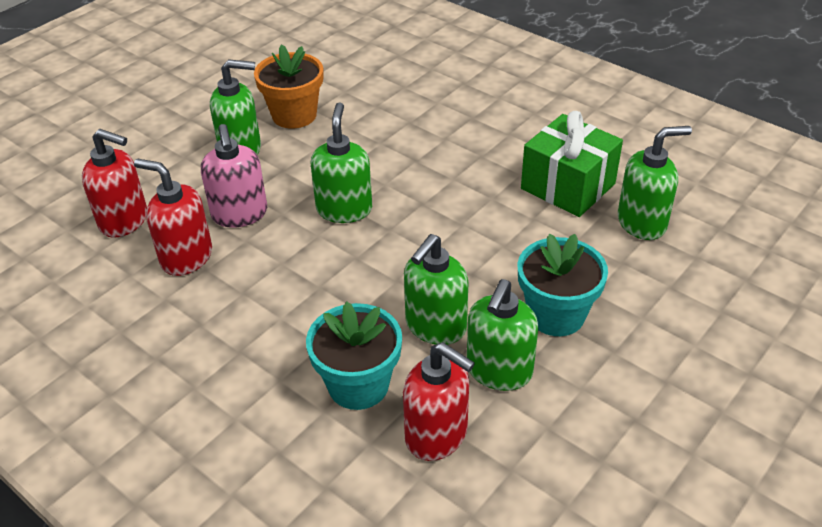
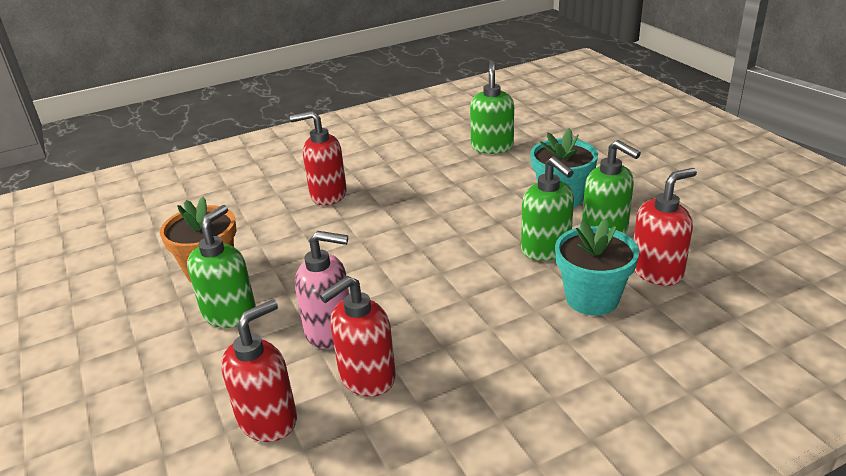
camera: 65 degrees left, 10 degrees down
(344, 209) = (375, 266): green soap dispenser -> none
(453, 134) = (328, 195): none -> red soap dispenser
(568, 186) = (433, 163): green gift -> none

